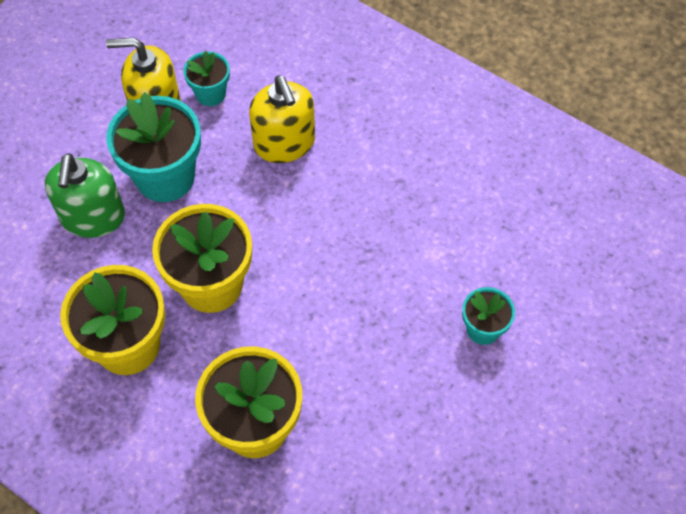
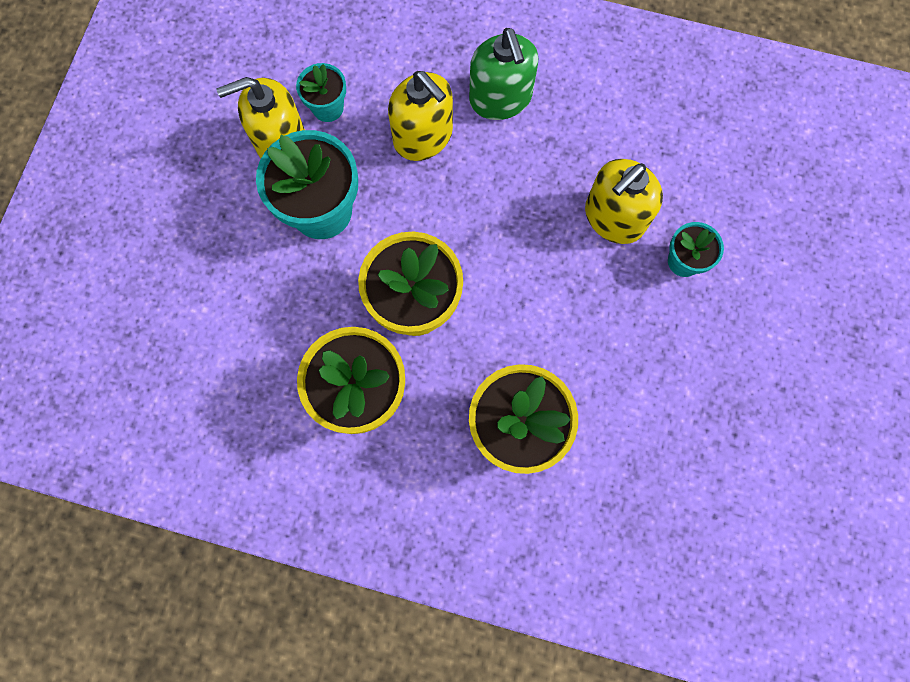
camera: 20 degrees left, 15 degrees up
(93, 217) = (269, 276): green soap dispenser -> green soap dispenser (500, 98)
(431, 268) = (614, 218): none -> yellow soap dispenser

